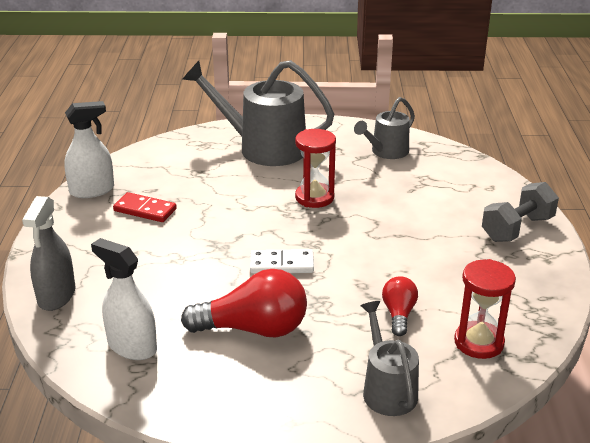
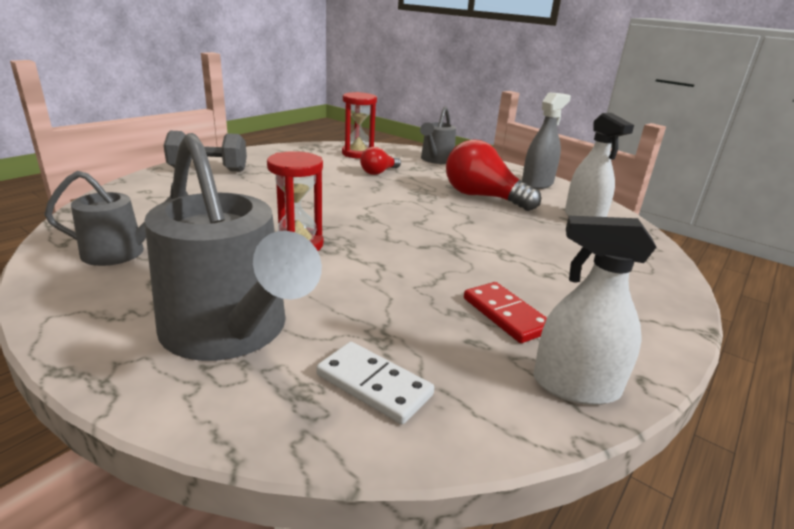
camera: 145 degrees left, 5 degrees down
(56, 296) = (649, 269): grey spray bottle -> grey spray bottle (537, 184)
(282, 264) = (415, 215): white domino -> white domino (373, 385)

